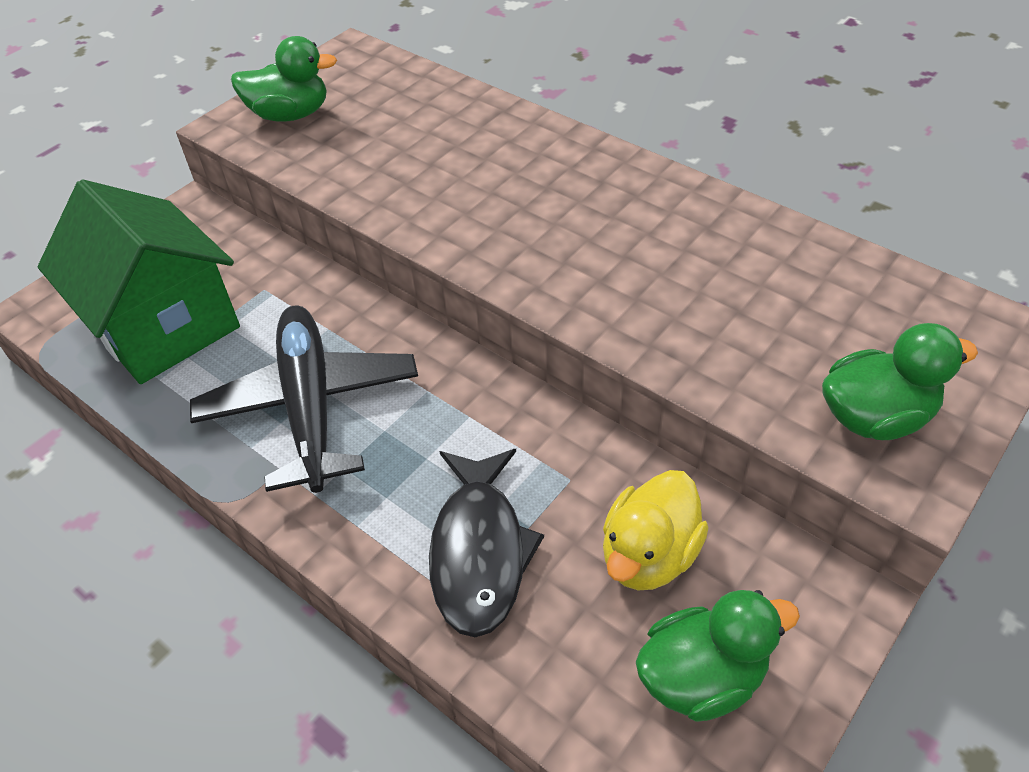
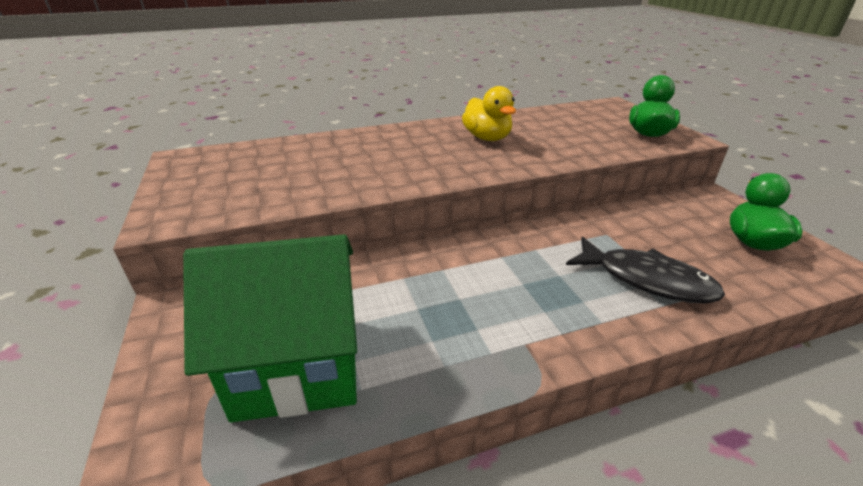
camera: 60 degrees left, 15 degrees down
(290, 114) = (203, 194): green duck -> none
(310, 405) = (472, 309): black plane -> none
(648, 555) = (670, 230): yellow duck -> yellow duck (487, 138)

